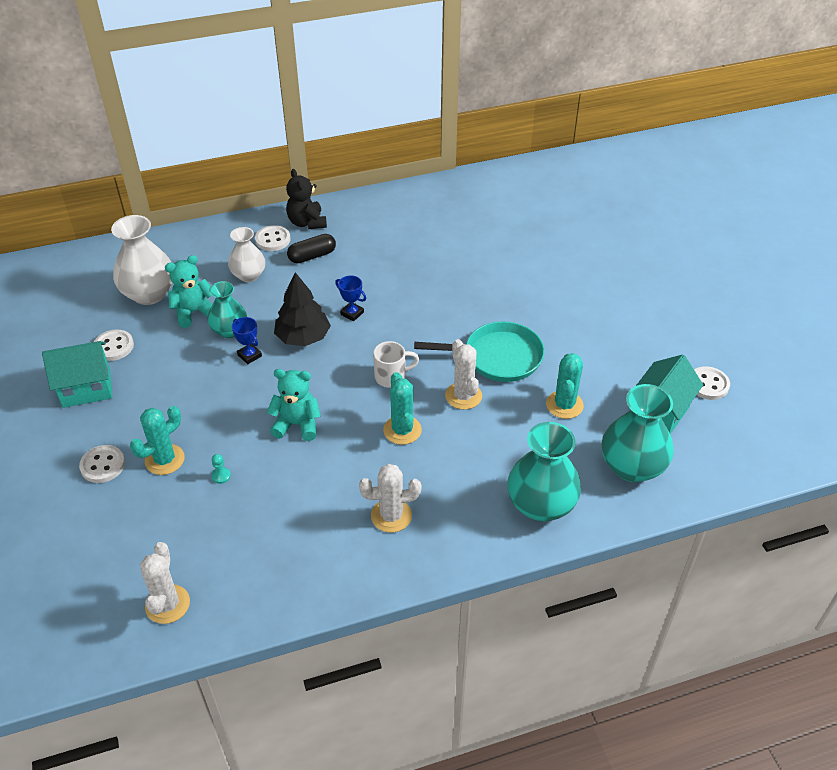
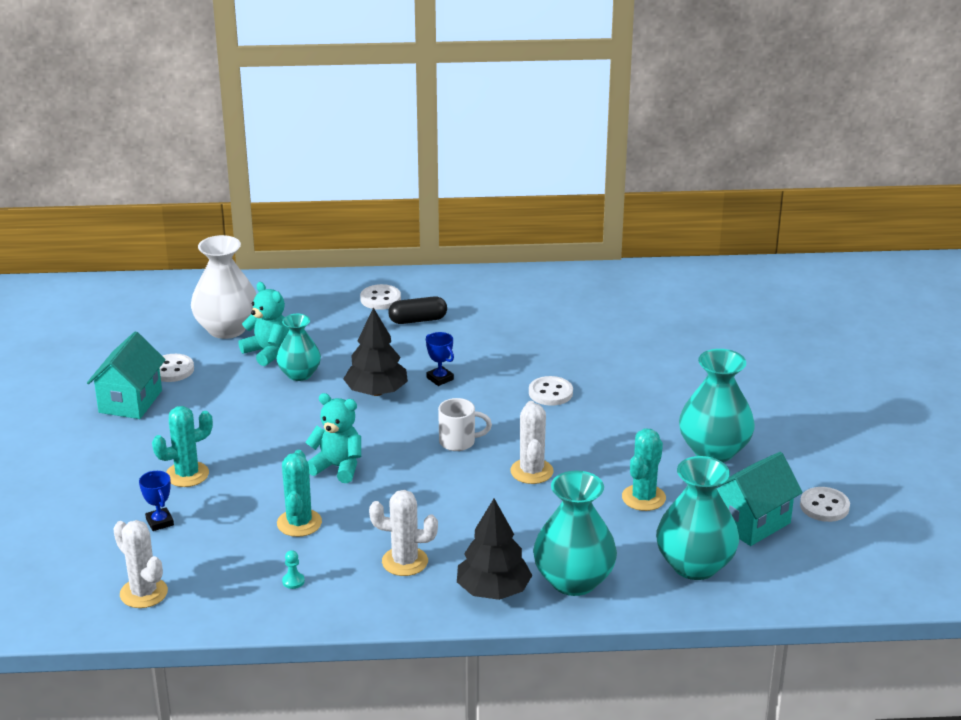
camera: 15 degrees right, 15 degrees down
(86, 388) = (130, 401): turquoise house -> turquoise house turned 75 degrees counterclockwise
(103, 465) = (122, 469): white button -> white button (550, 393)
(167, 604) = (143, 593): white cactus -> white cactus turned 60 degrees counterclockwise
(194, 312) = (268, 352): turquoise teddy bear -> turquoise teddy bear turned 60 degrees clockwise
(221, 476) = (239, 498): turquoise pawn -> turquoise pawn (293, 581)
(248, 275) = (340, 327): white vase -> none
(249, 355) = (312, 399): blue trophy -> blue trophy (160, 522)
(307, 222) = (425, 288): black teddy bear -> none
(402, 430) = (449, 490): turquoise cactus -> turquoise cactus (299, 523)
(478, 531) = (493, 591): none -> black tree
(498, 357) = (587, 443): turquoise pan -> none
(601, 345) = (714, 450): none -> turquoise vase

